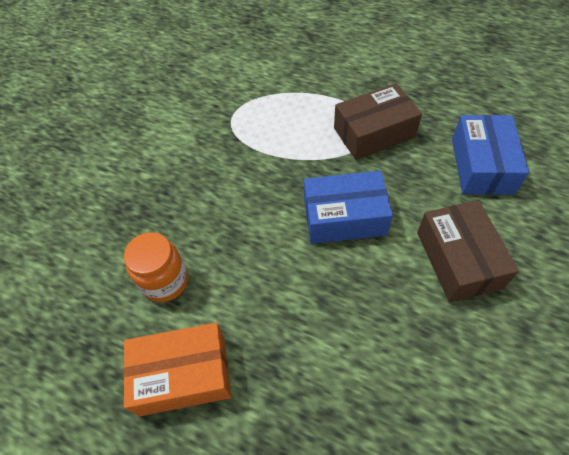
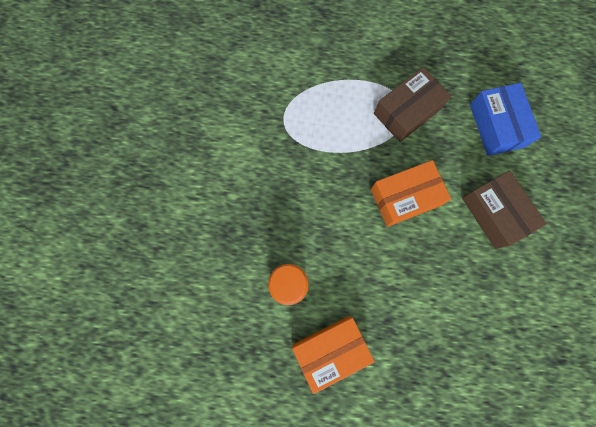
camera: 20 degrees left, 20 degrees up
(344, 217) = (405, 197): blue box -> orange box

